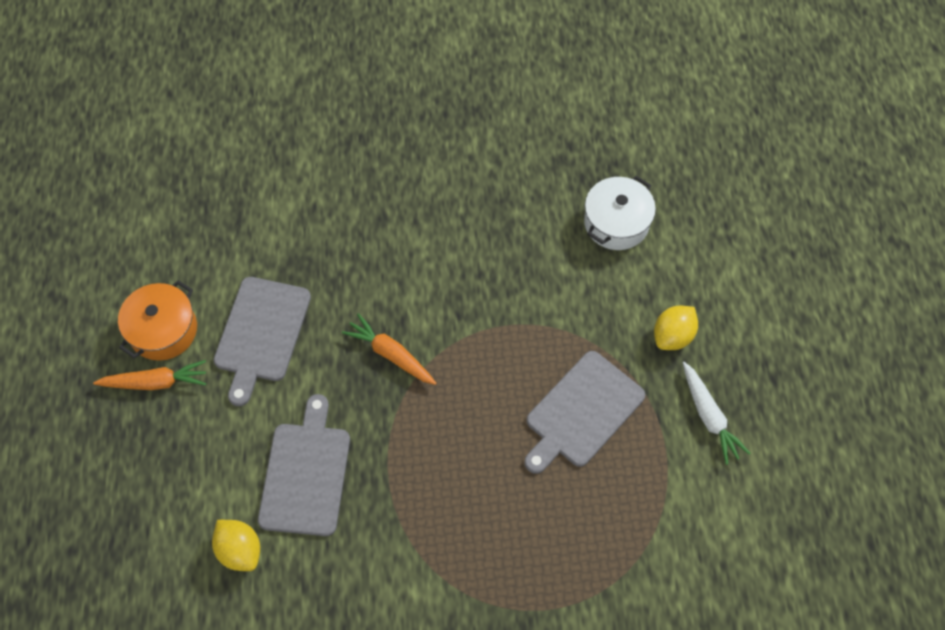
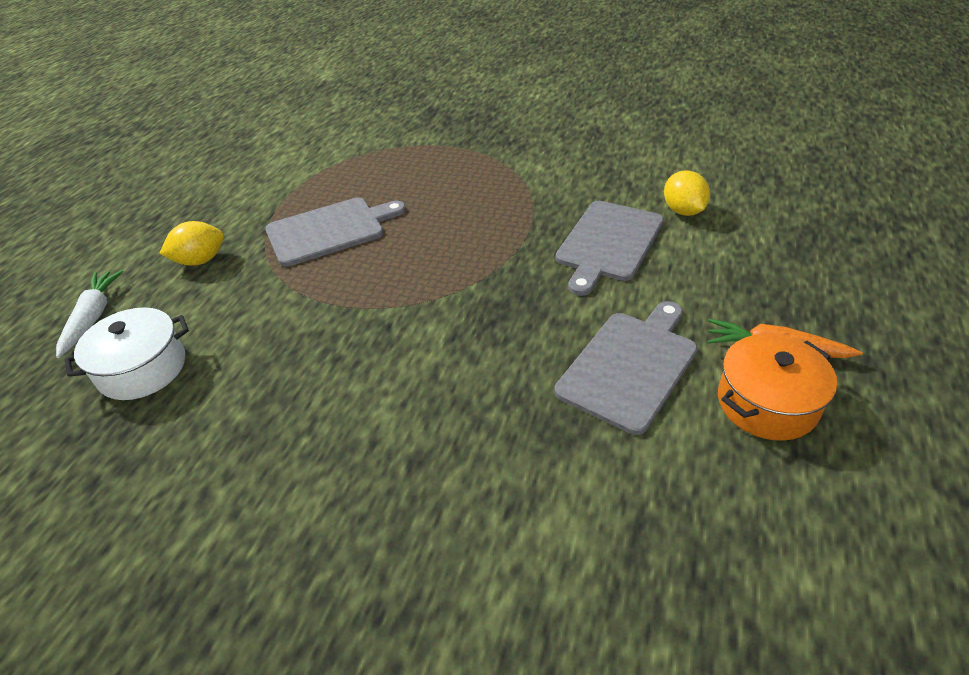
camera: 155 degrees left, 20 degrees down
(391, 354) = (482, 310): orange carrot -> none
(709, 416) = (232, 207): white carrot -> white carrot (93, 317)

